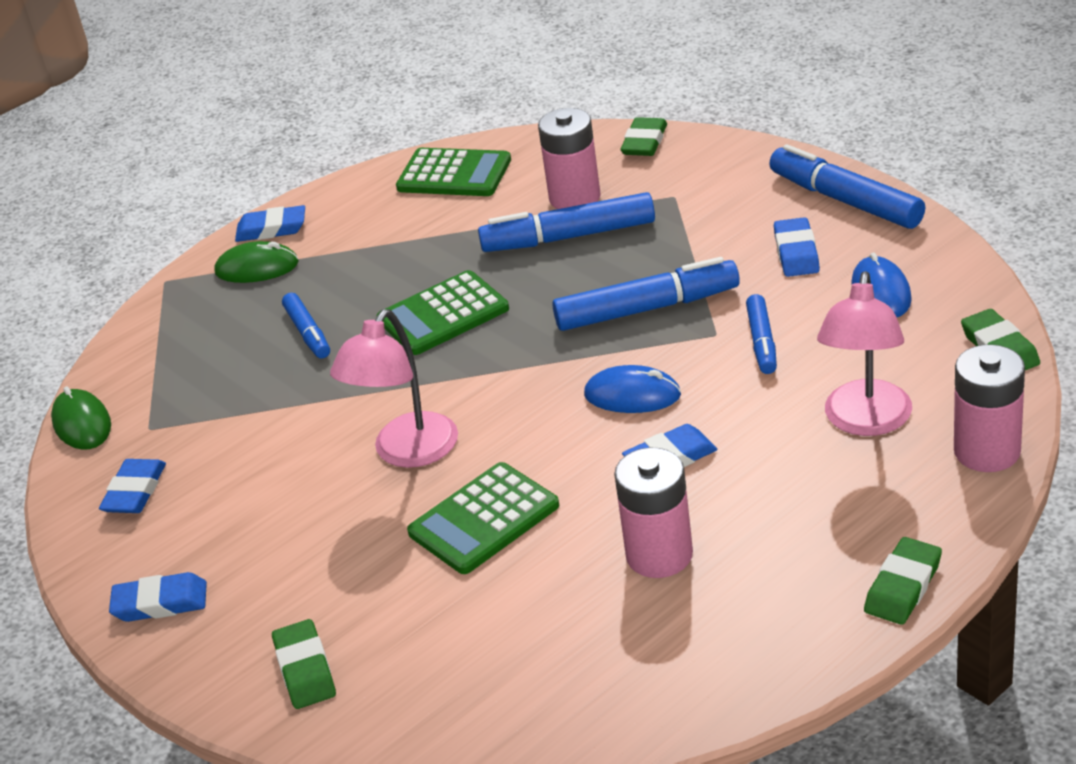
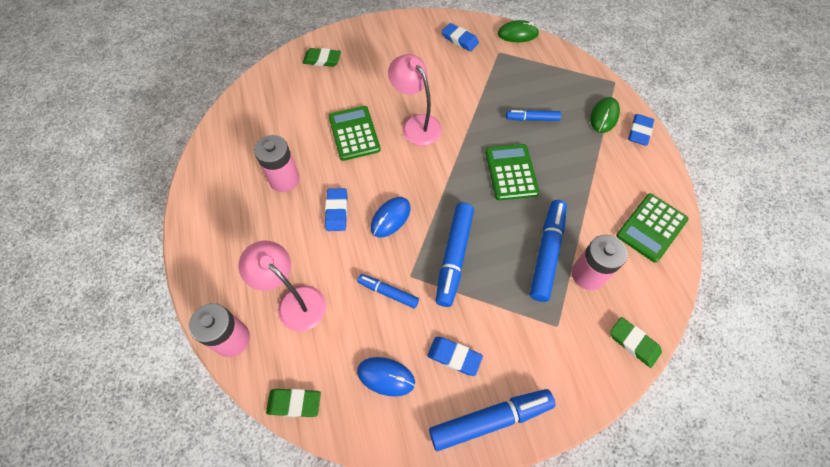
camera: 110 degrees right, 25 degrees up
(160, 603) = (389, 33): blue eraser -> none
(903, 586) = (192, 251): green eraser -> none

